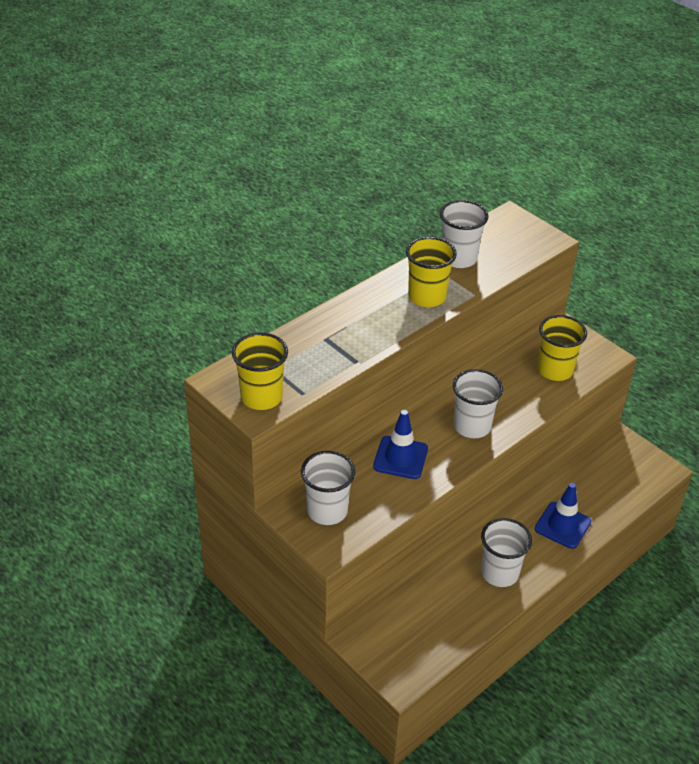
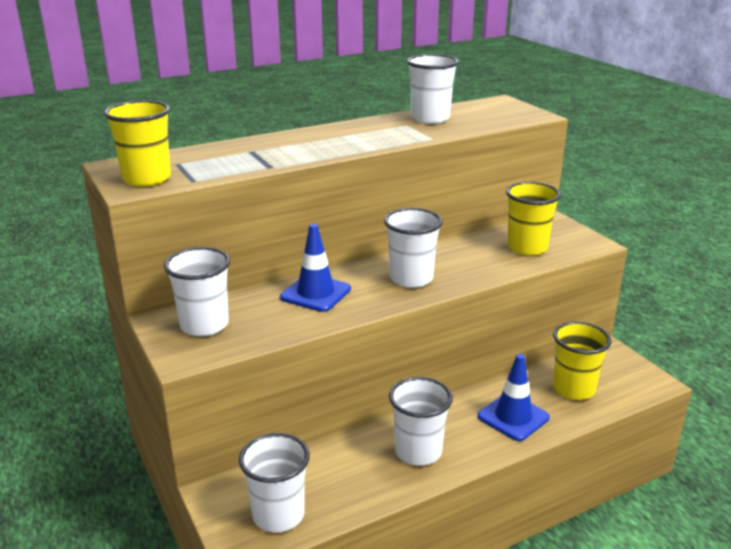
camera: 15 degrees right, 15 degrees down
(416, 650) = (278, 515): none -> white cup
(427, 297) = (379, 136): yellow cup -> yellow cup (573, 389)

